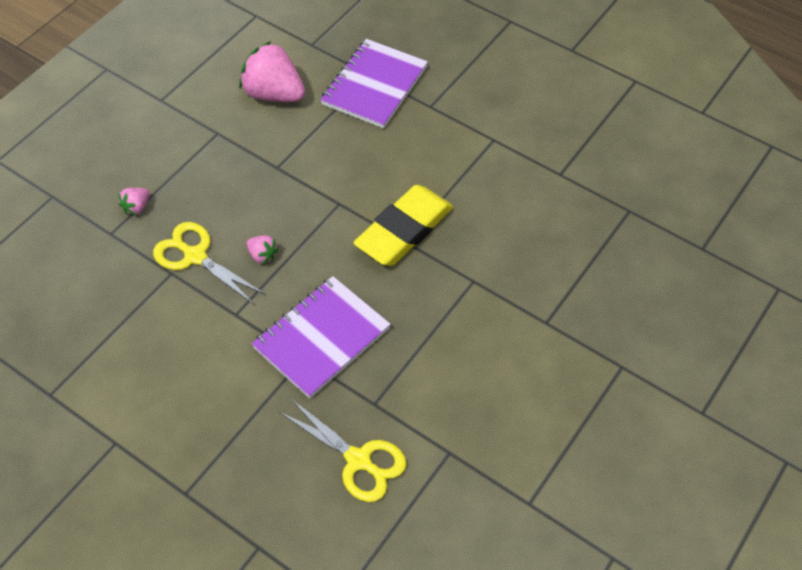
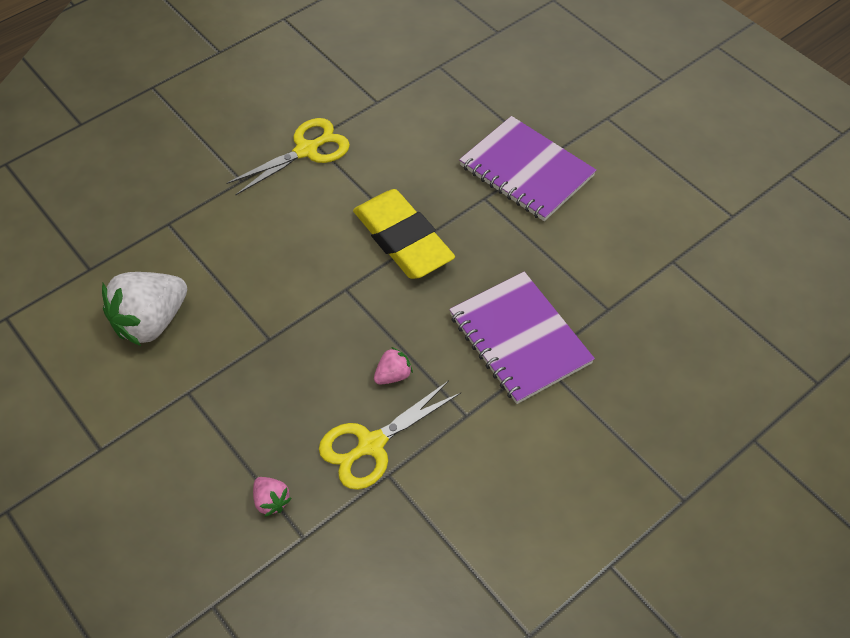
camera: 75 degrees left, 0 degrees up
(274, 94) = (151, 322): pink strawberry -> white strawberry
(358, 460) = (670, 335): yellow scissors -> yellow scissors (306, 150)
(374, 86) = (187, 222): purple notebook -> purple notebook (526, 171)

